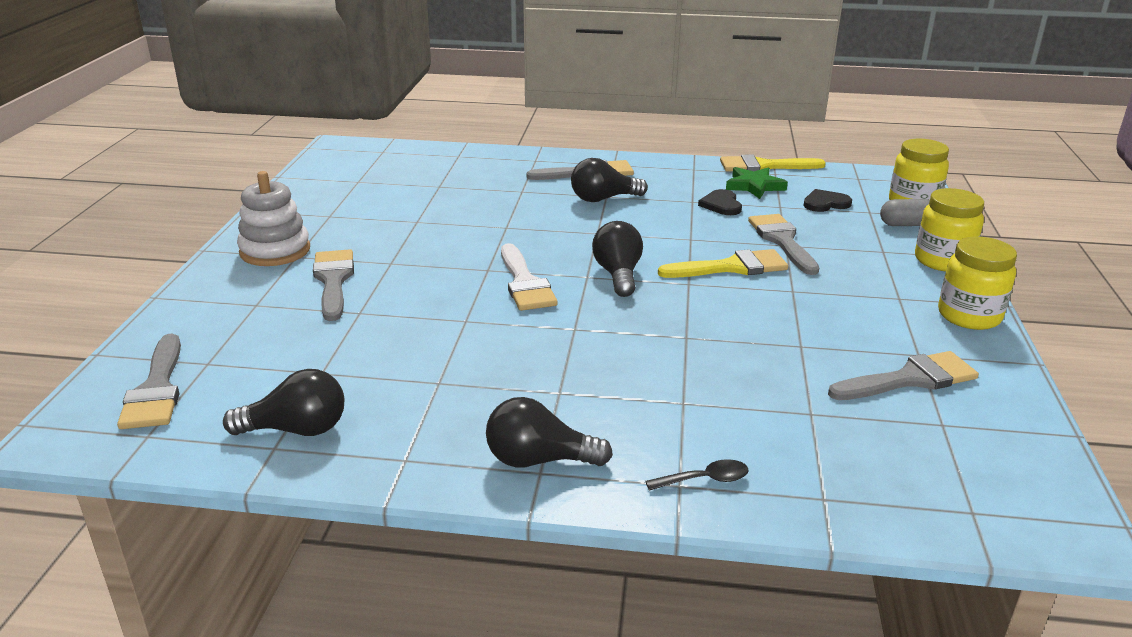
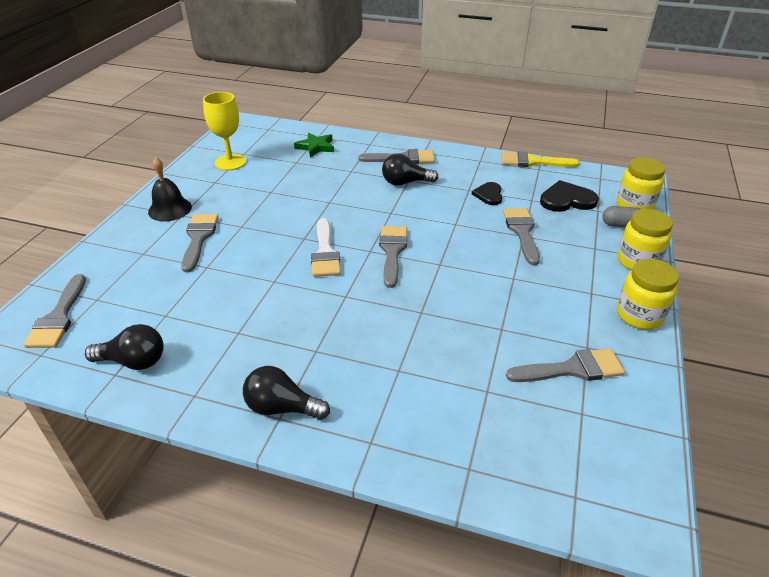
camera: 10 degrees right, 10 degrees up
(275, 251) = (170, 209): white stacking toy -> black bell
(343, 192) = (230, 162): none -> yellow goblet
(618, 275) = (392, 251): black light bulb -> grey brush
(704, 480) = (389, 440): black spoon -> none
(731, 267) = (476, 252): yellow brush -> none
(754, 186) = (519, 179): green star -> green star (315, 147)
(825, 203) = (567, 200): black heart -> black heart, size x1.55

